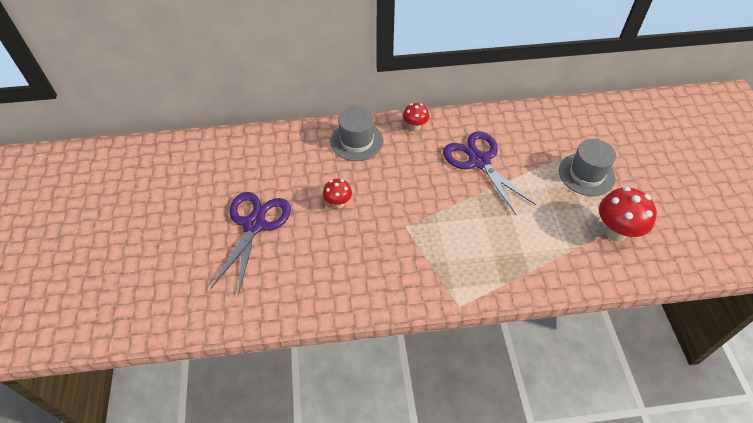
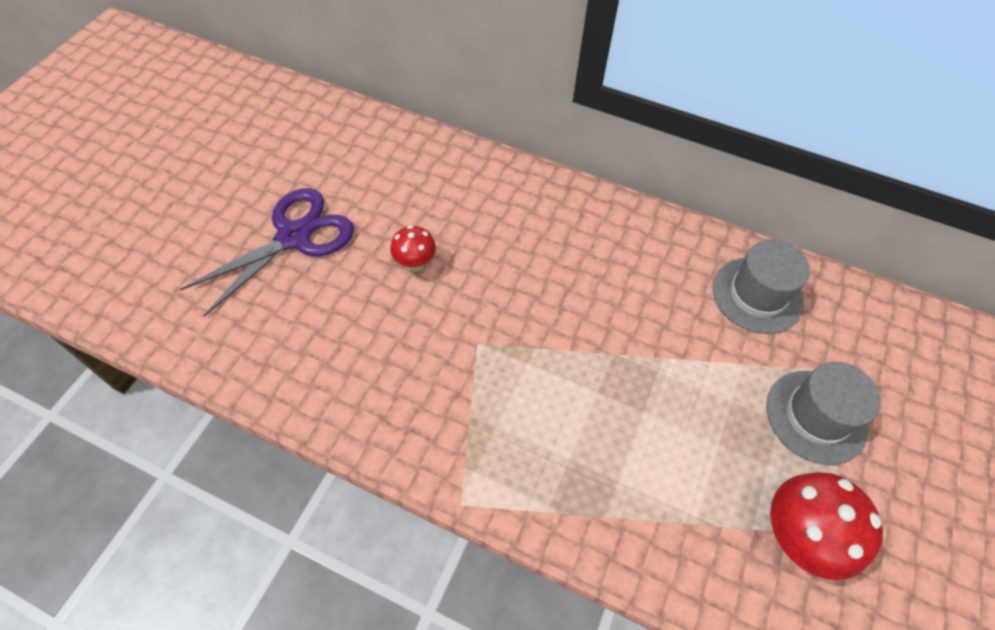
camera: 30 degrees right, 5 degrees up
(356, 141) = (505, 192): grey hat -> grey hat (757, 295)
(415, 127) = (599, 211): red mushroom -> none
(479, 161) = (656, 306): purple scissors -> none

